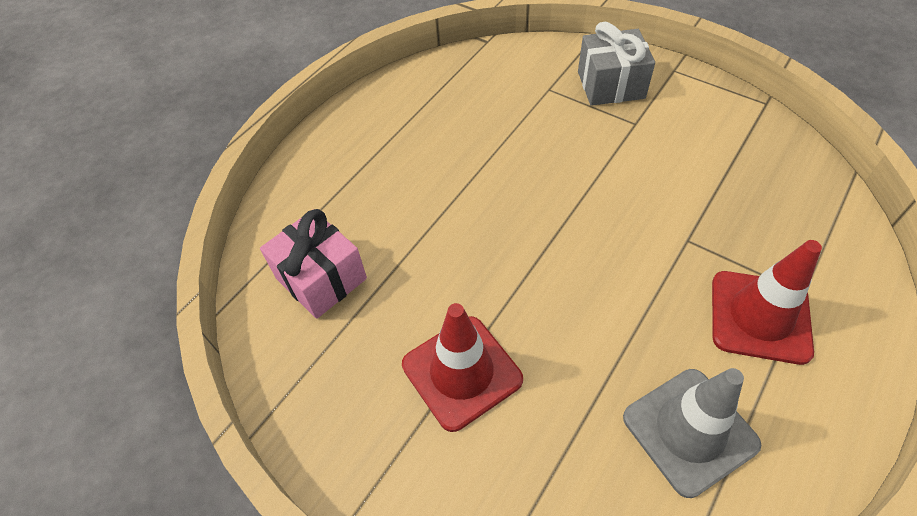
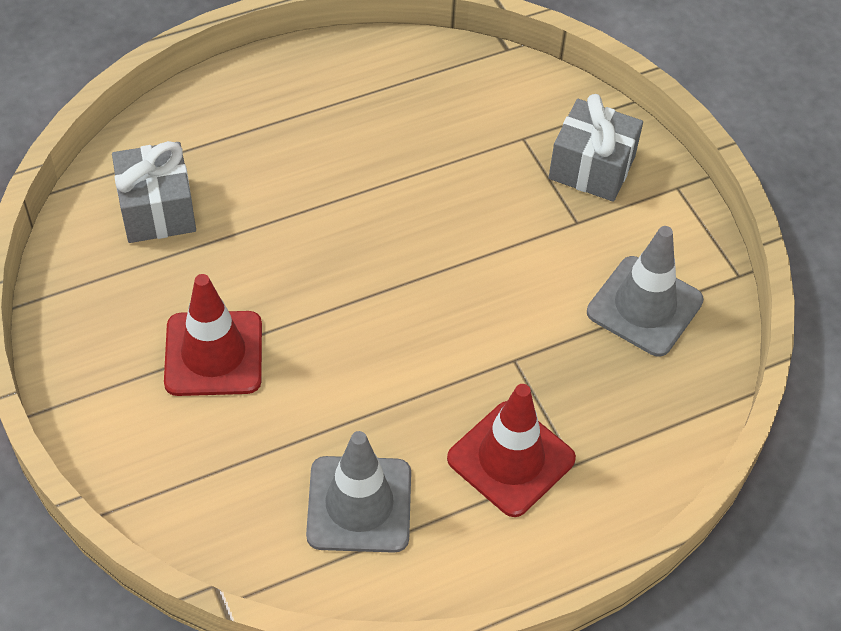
camera: 25 degrees right, 0 degrees up
(321, 278) = (157, 210): pink gift -> grey gift
(733, 154) = (644, 306): none -> grey traffic cone

